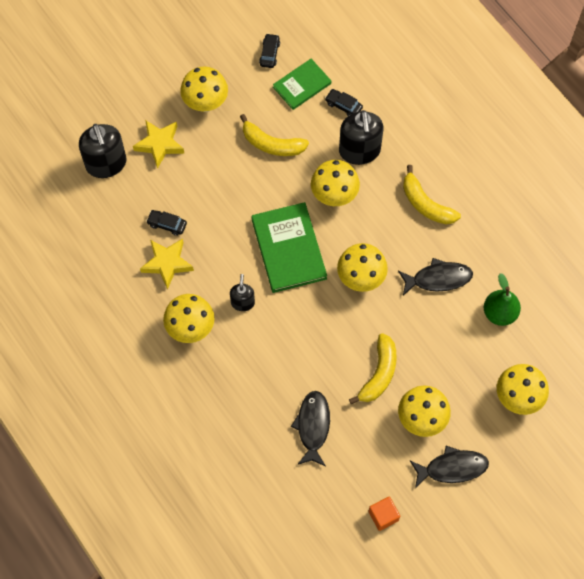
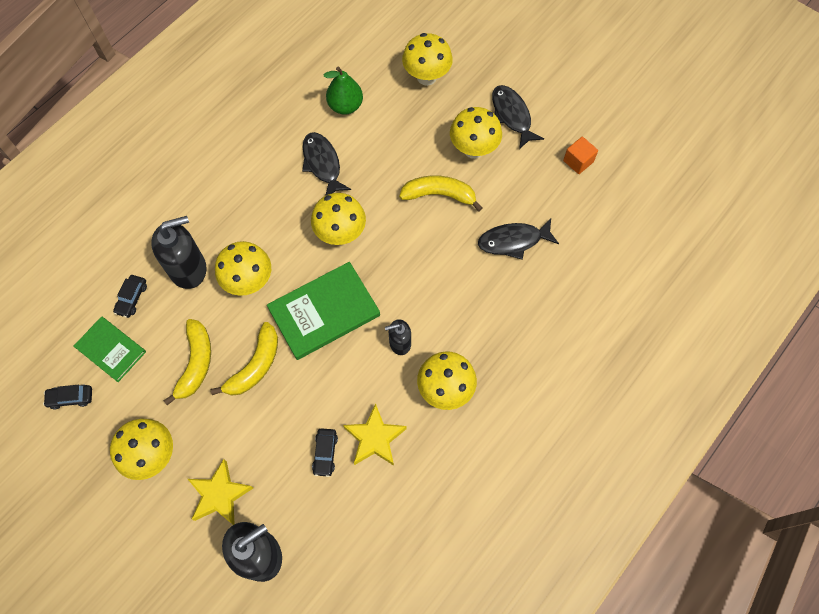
camera: 105 degrees left, 0 degrees up
(426, 204) = (240, 191): yellow banana -> yellow banana (255, 366)

